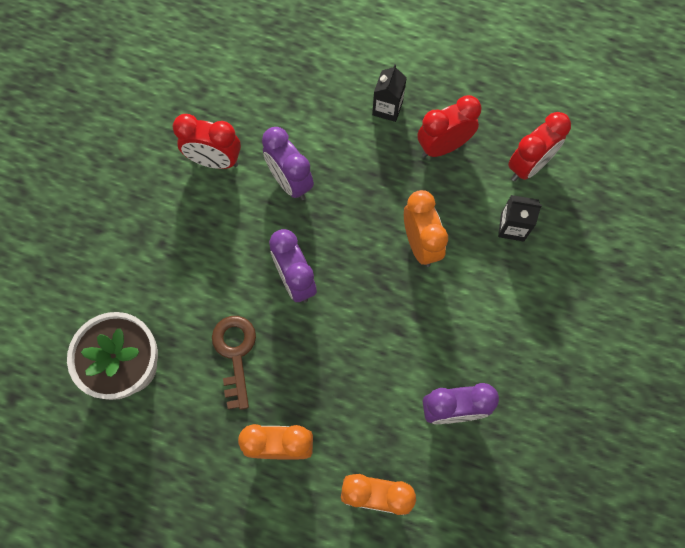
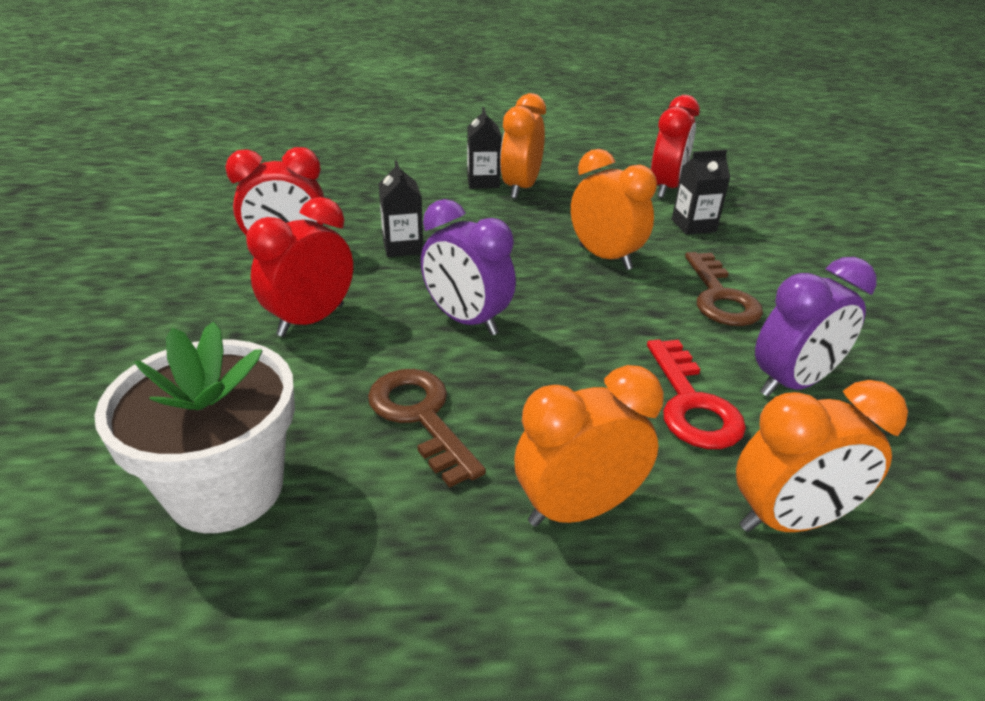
camera: 25 degrees left, 35 degrees down
(290, 182) = (403, 247): purple clock -> black carton
(382, 402) = (691, 403): none -> red key
(411, 128) = (520, 188): none -> orange clock
(443, 147) = (565, 193): red clock -> red clock (311, 320)
(469, 316) = (719, 296): none -> brown key

